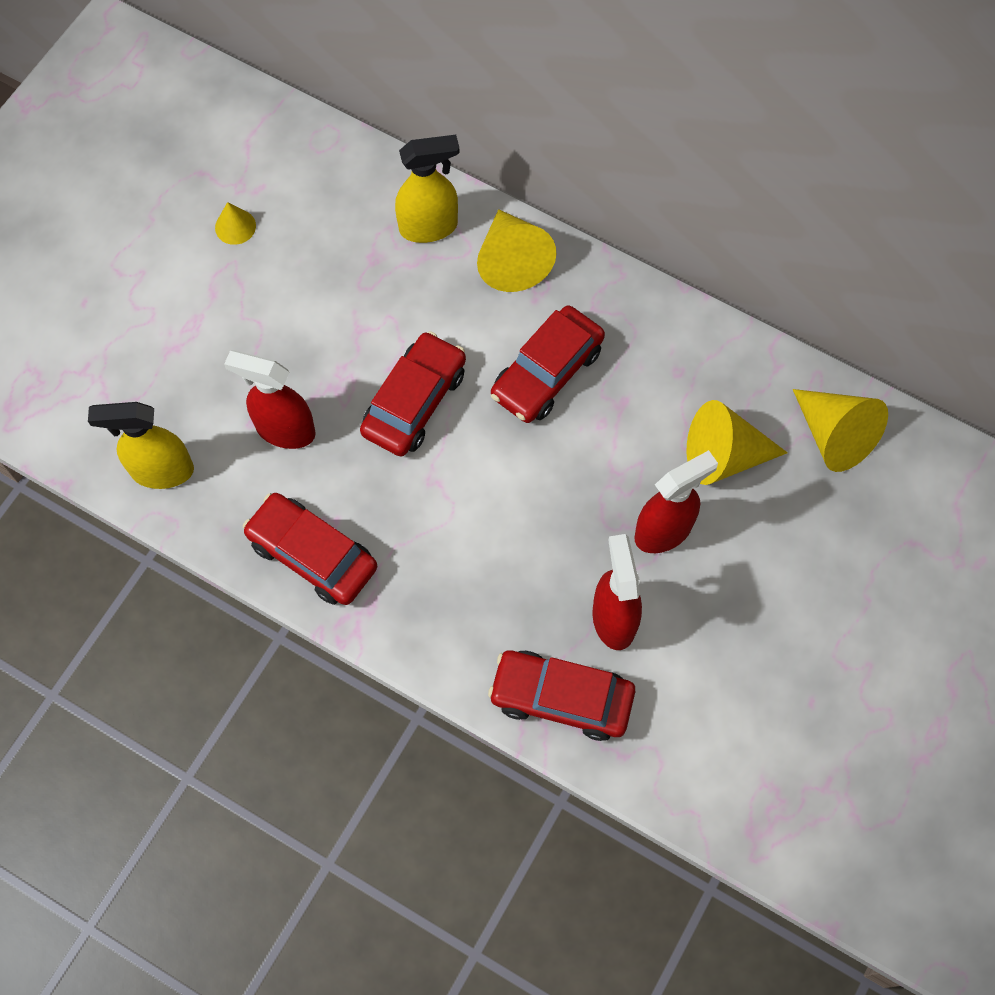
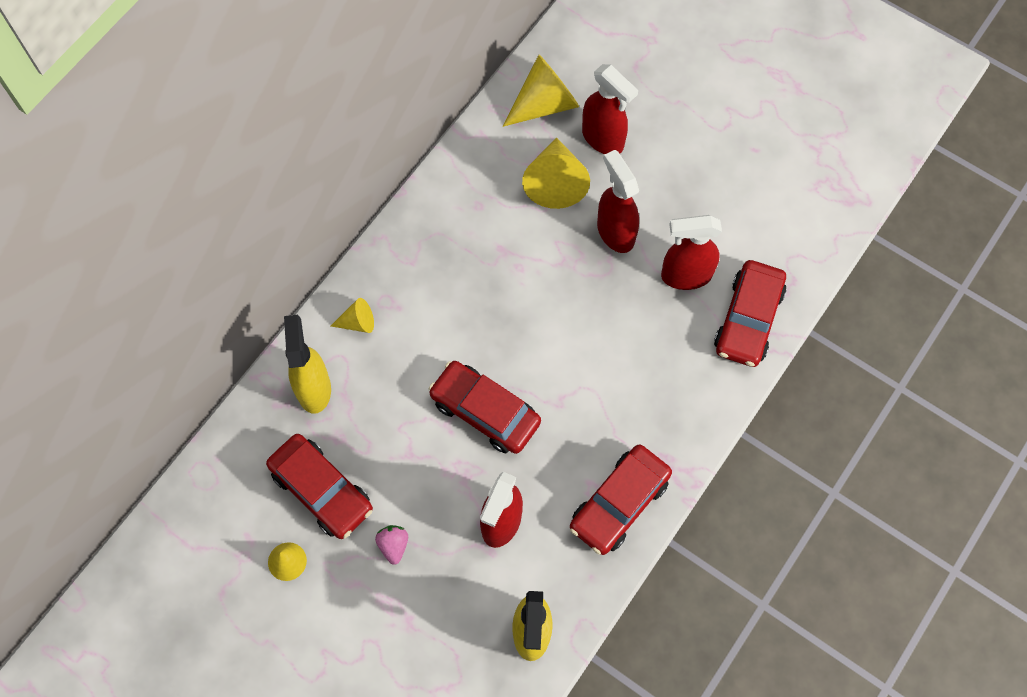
camera: 85 degrees left, 0 degrees up
(255, 324) = (393, 545): none -> pink strawberry
(511, 260) = (357, 322): yellow cone -> yellow cone, size x0.52
(547, 372) = (468, 304): red car -> red car (321, 490)
(794, 509) = (603, 139): none -> red spray bottle

